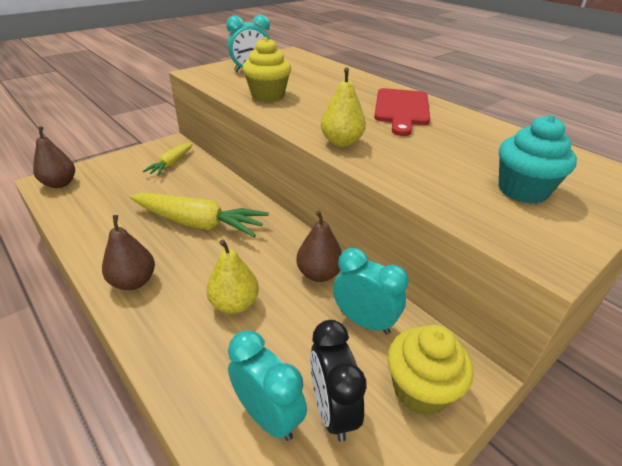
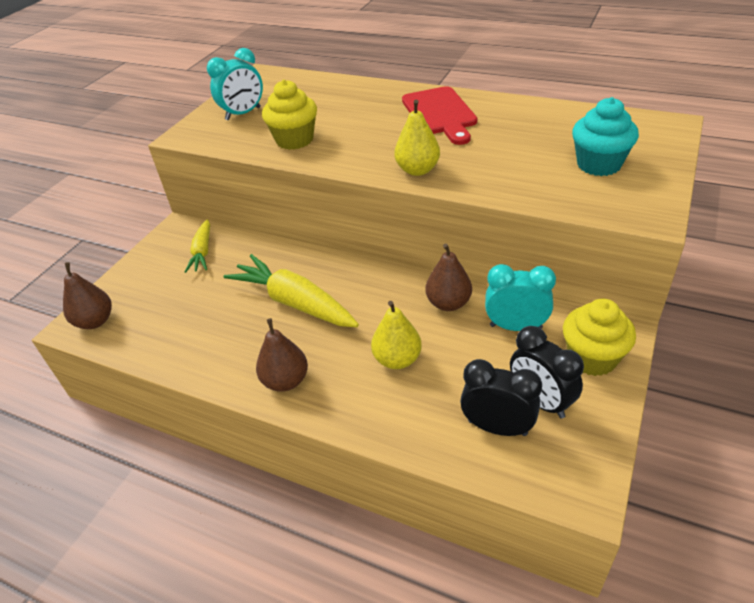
camera: 20 degrees left, 5 degrees up
(198, 223) = (294, 302): yellow carrot -> yellow carrot turned 135 degrees counterclockwise
(268, 416) = (497, 427): turquoise clock -> black clock

